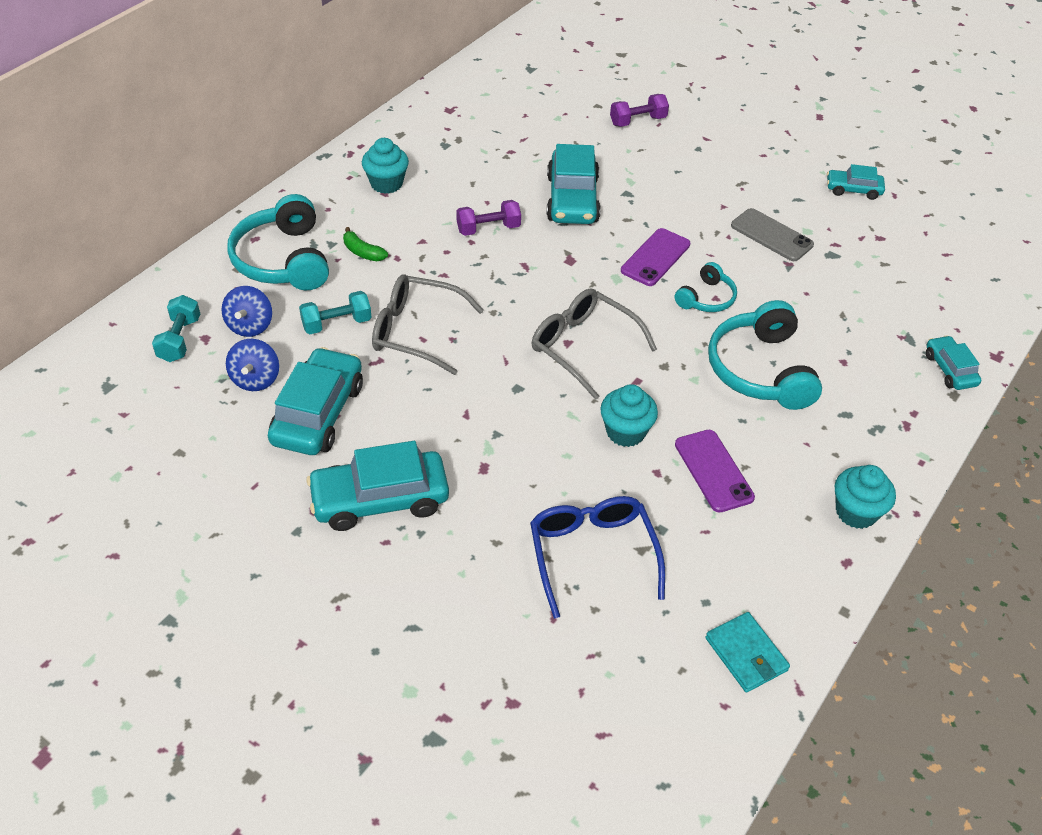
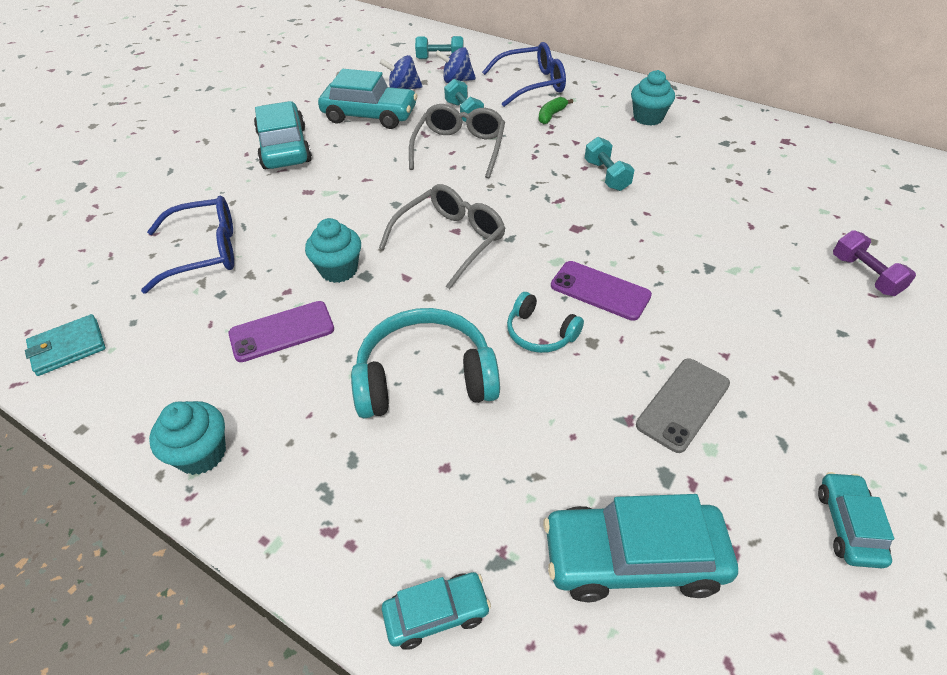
camera: 90 degrees right, 0 degrees up
(283, 260) = (532, 84): turquoise headphones -> blue glasses
(488, 229) = (606, 175): purple dumbbell -> turquoise dumbbell
(572, 199) = (677, 226): turquoise car -> turquoise car (633, 558)

